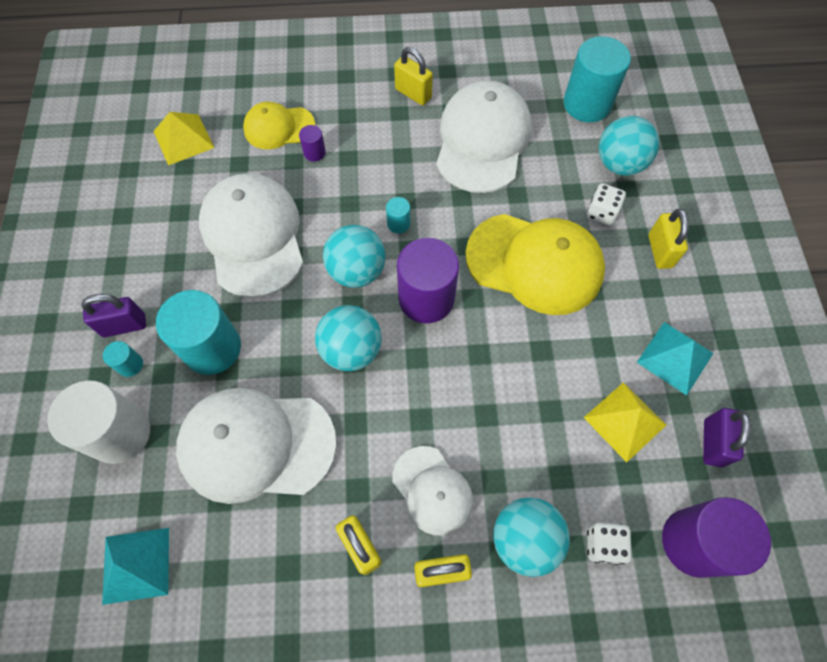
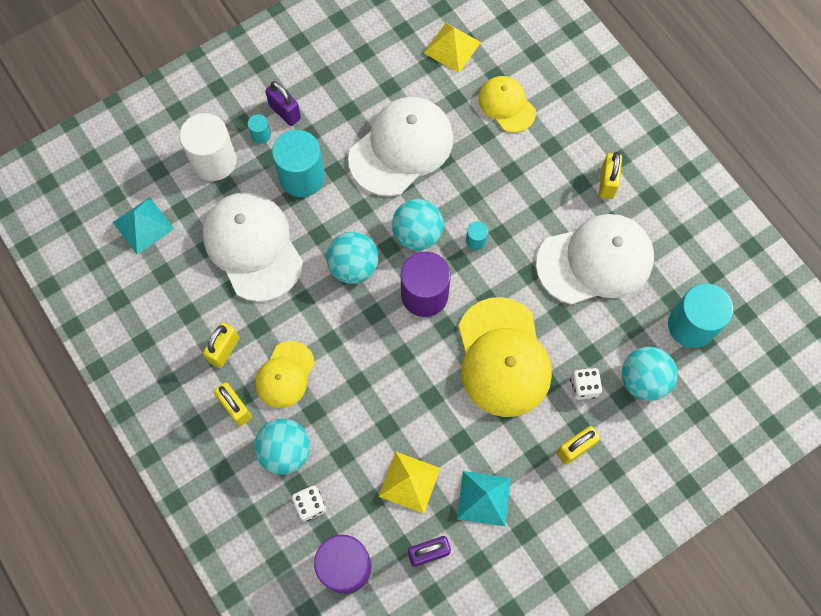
camera: 60 degrees right, 5 degrees up
(314, 153) = (500, 144): purple cylinder -> none
(432, 490) = (285, 375): white cap -> yellow cap

